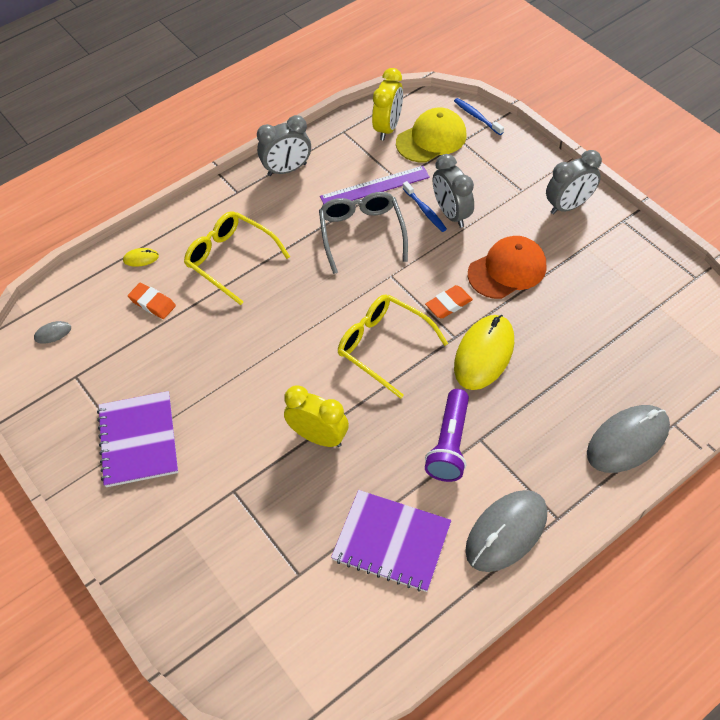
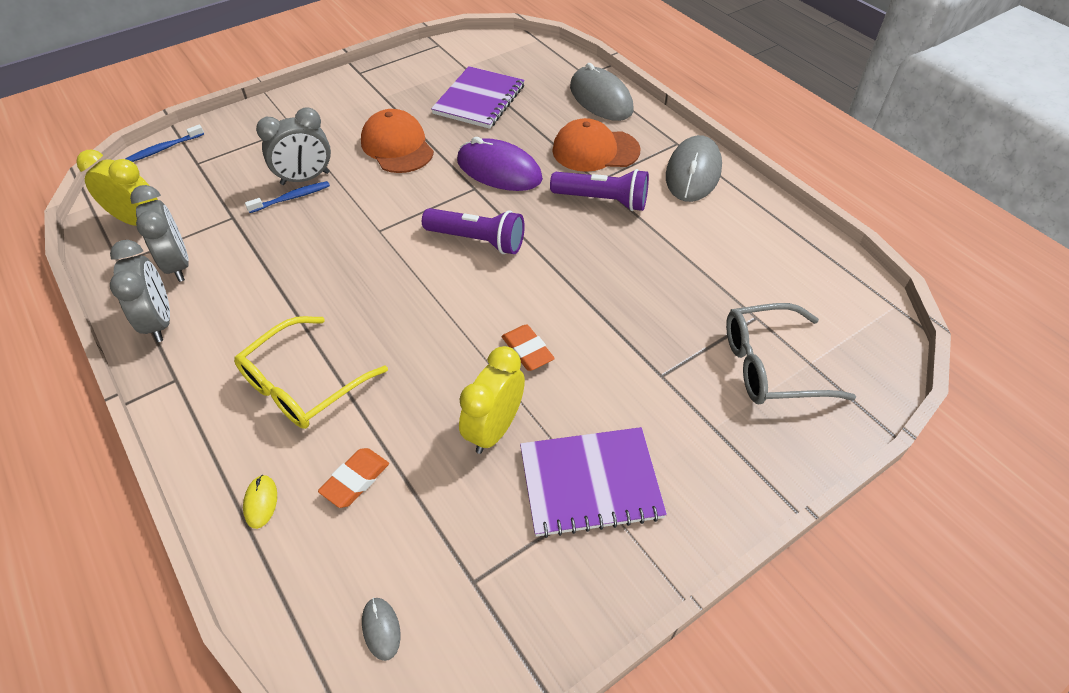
camera: 90 degrees left, 5 degrees down
(318, 437) = (591, 298): yellow clock -> yellow clock (494, 429)
(362, 234) = (307, 251): grey glasses -> grey glasses (771, 365)
(375, 187) = (234, 237): purple ruler -> none
(384, 347) = (477, 240): yellow glasses -> purple flashlight
(391, 542) = (711, 246): purple notebook -> purple notebook (479, 100)
(431, 139) = (179, 186): yellow cap -> none
(448, 304) = (431, 189): orange eraser -> orange eraser (527, 350)
(484, 354) = (499, 170): yellow mouse -> purple mouse
(506, 532) = (693, 172): grey mouse -> grey mouse turned 60 degrees clockwise
(529, 436) = (595, 150): none -> orange cap
(568, 206) = (328, 101): grey clock -> grey clock (178, 265)

